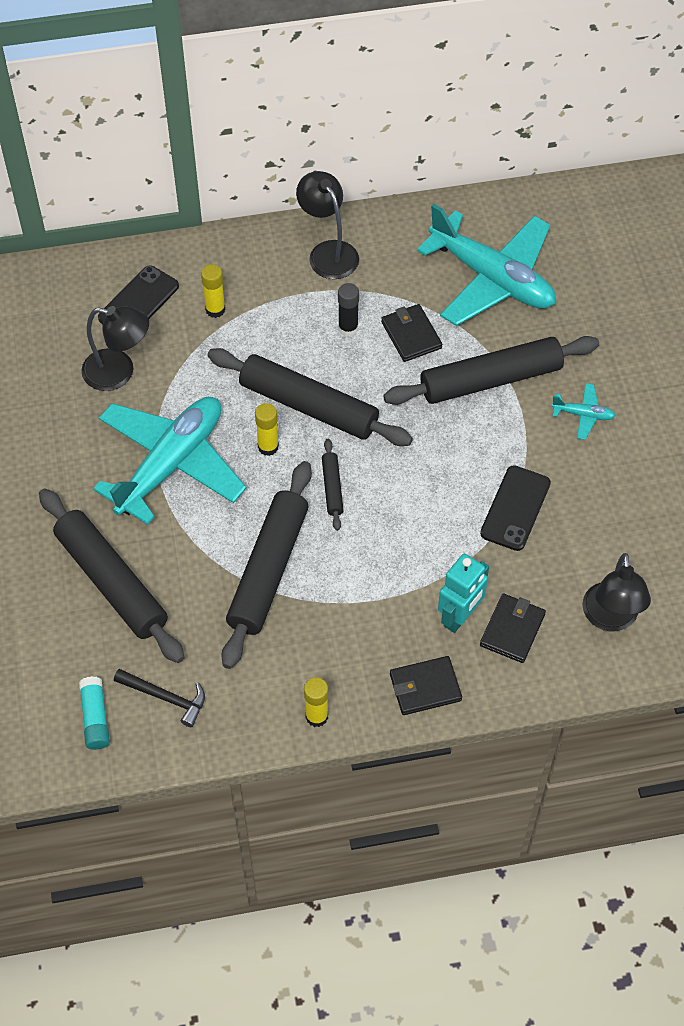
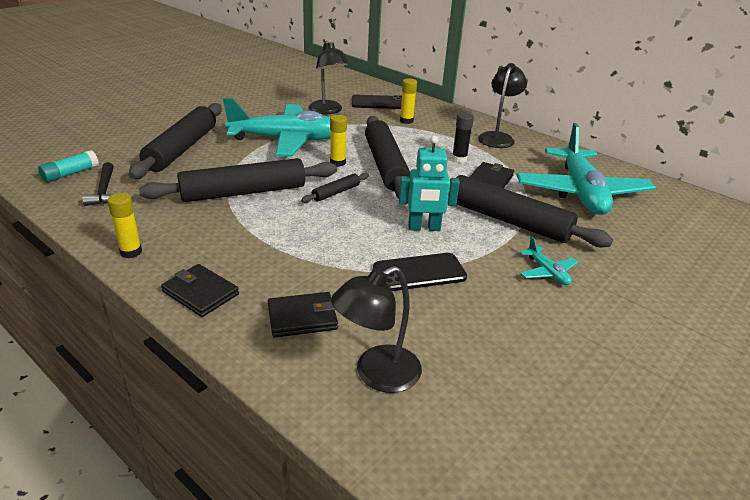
camera: 50 degrees right, 25 degrees down
(460, 616) = (287, 284): turquoise robot -> turquoise robot (424, 228)

